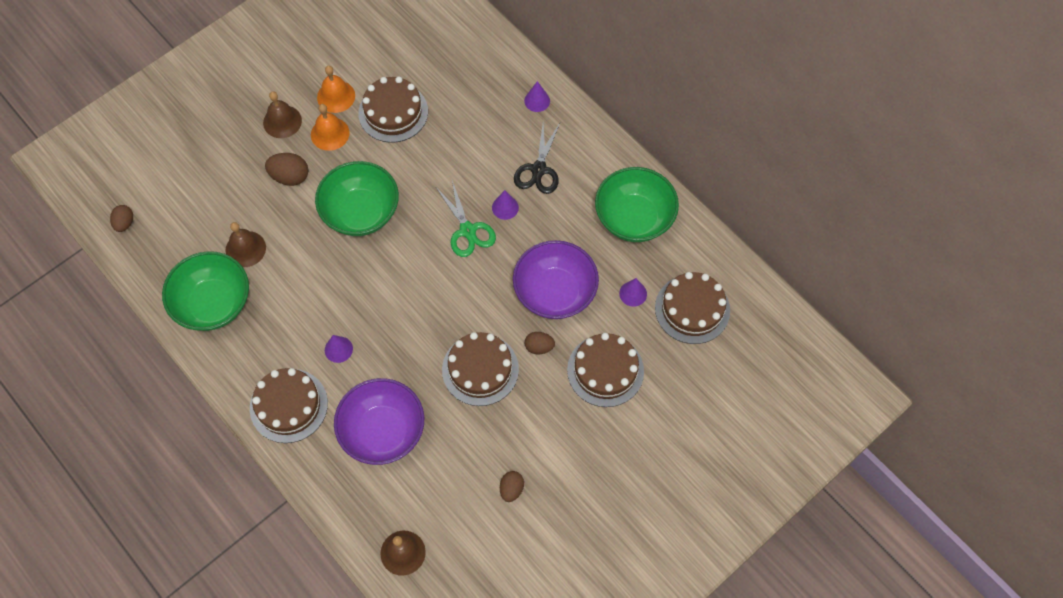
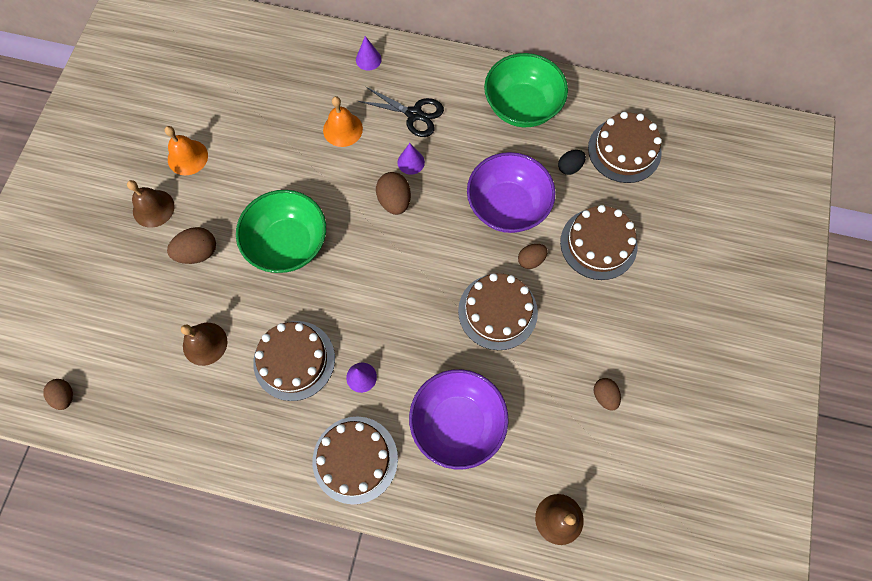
camera: 35 degrees left, 5 degrees up
(213, 303) = (211, 414): green bowl -> none
(330, 133) = (207, 192): orange bell -> orange bell (342, 129)
(393, 112) = (251, 140): brown cake -> brown cake (294, 360)
(468, 230) = (394, 201): green scissors -> brown egg
(539, 170) = (414, 114): black scissors -> black scissors turned 45 degrees counterclockwise
(633, 293) = (569, 167): purple cone -> black egg

